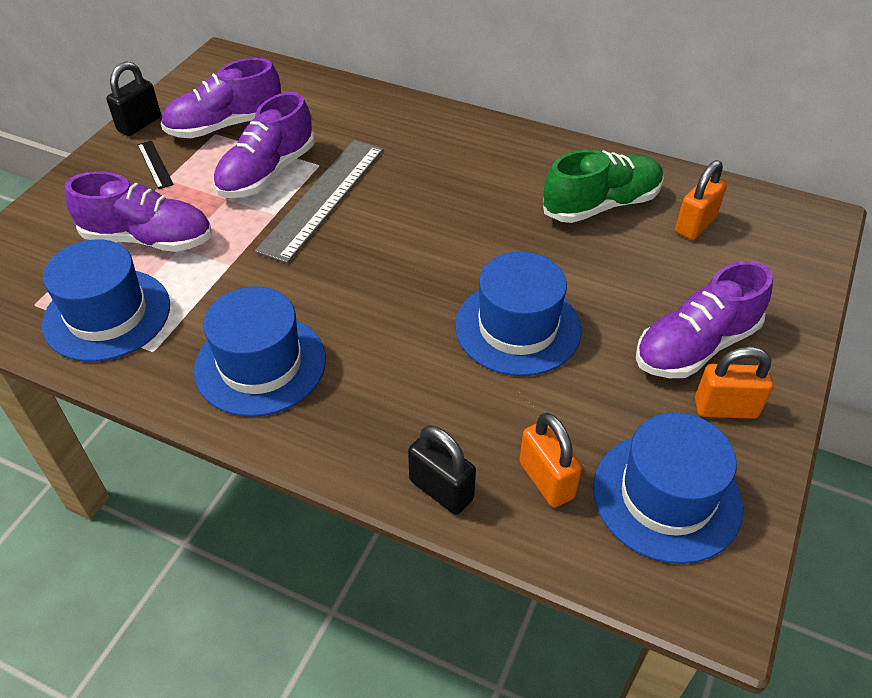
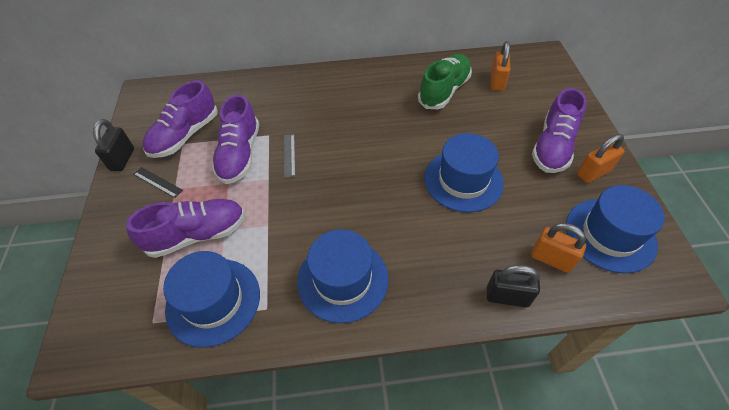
camera: 30 degrees left, 5 degrees up
(323, 198) = (289, 155): grey ruler -> grey ruler, size x0.43

